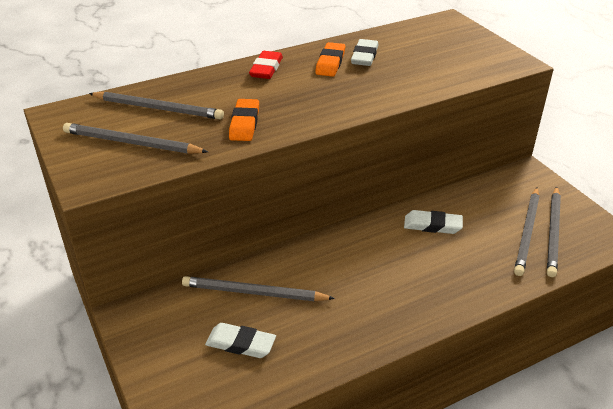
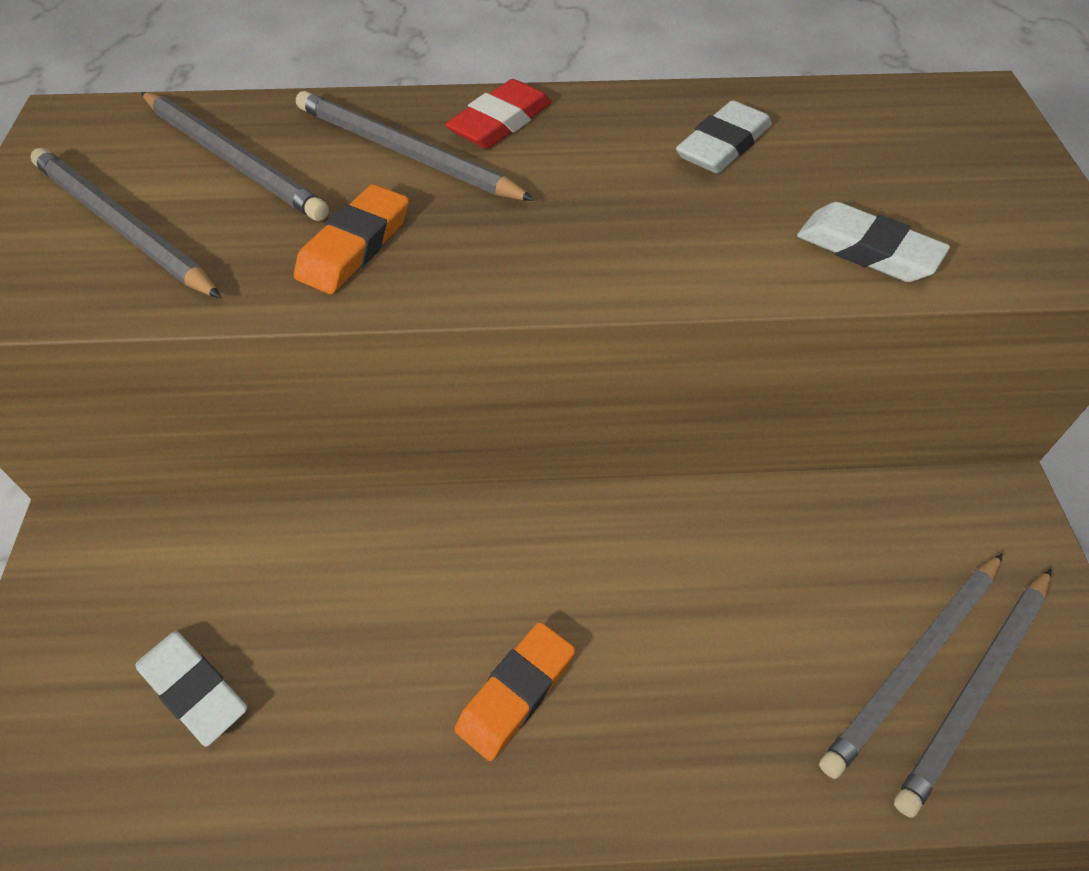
camera: 25 degrees right, 15 degrees up
(254, 293) = (290, 582): grey pencil -> grey pencil (405, 153)
(330, 63) = (638, 143): orange eraser -> orange eraser (516, 692)
(432, 225) = (716, 561): white eraser -> white eraser (867, 250)

